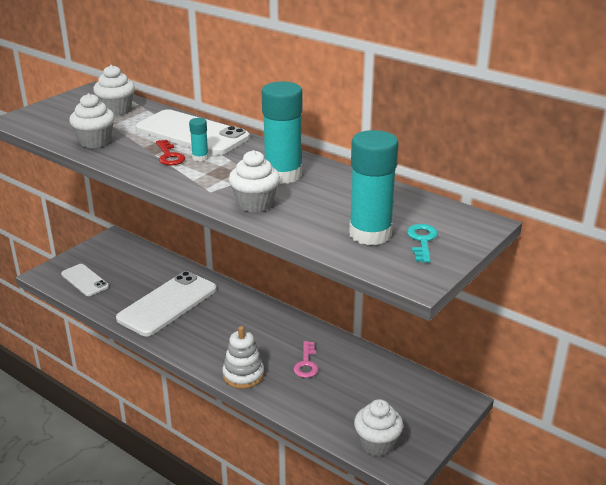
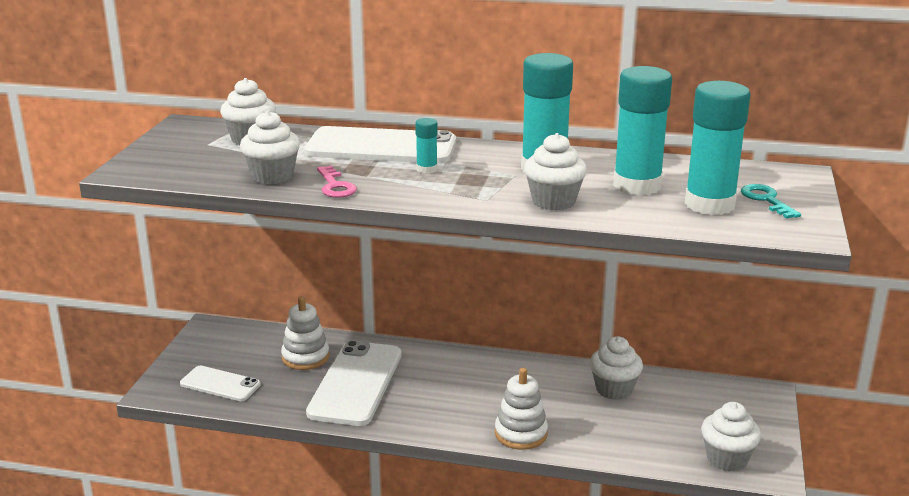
camera: 25 degrees left, 5 degrees down
(152, 275) = (305, 357): none -> white stacking toy
(169, 156) = (387, 174): red key -> none
(306, 364) = (579, 402): pink key -> pink key (335, 186)
(334, 204) = (637, 186): none -> turquoise glue stick
(342, 361) = (614, 389): none -> white cupcake

